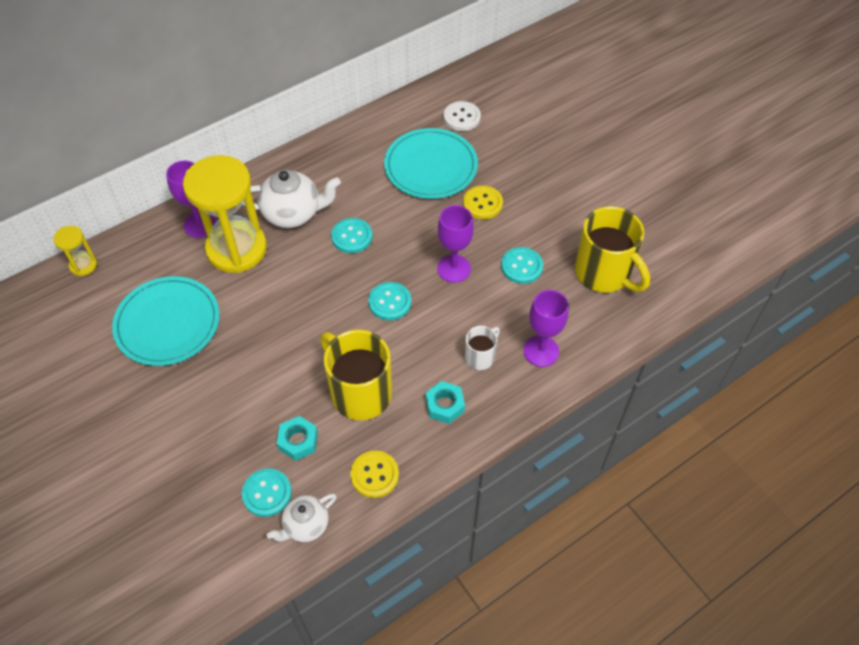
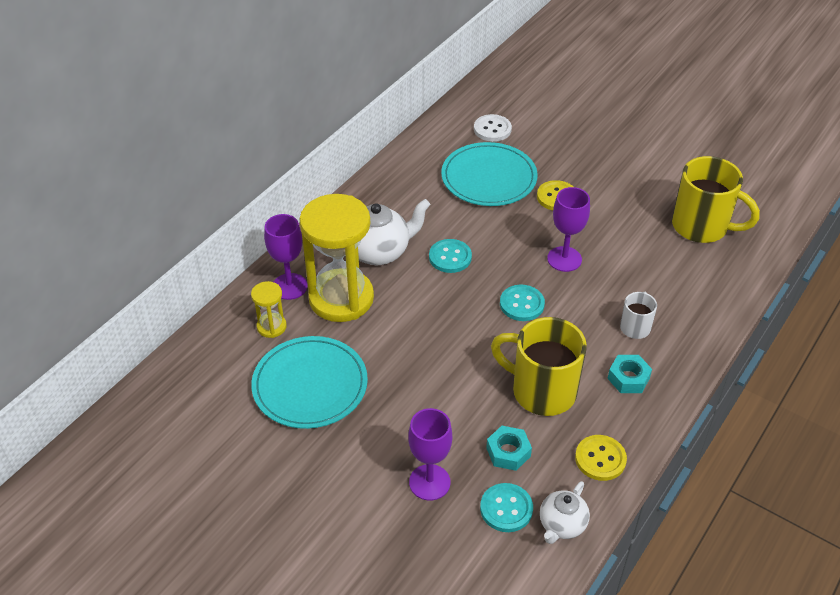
camera: 20 degrees left, 10 degrees down
(83, 265) = (186, 356): yellow hourglass -> yellow hourglass (271, 326)
(521, 266) = (625, 240): turquoise button -> none
(541, 351) = (686, 306): purple goblet -> purple goblet (429, 482)

